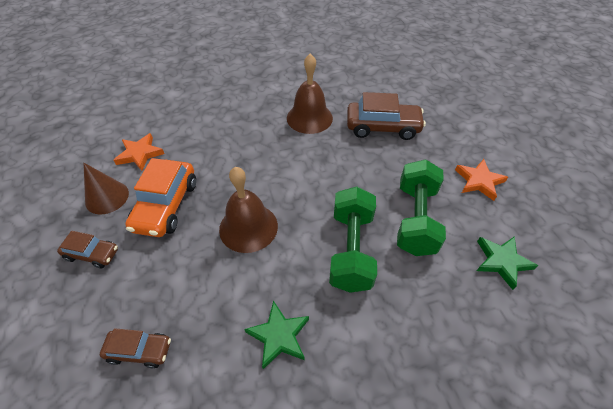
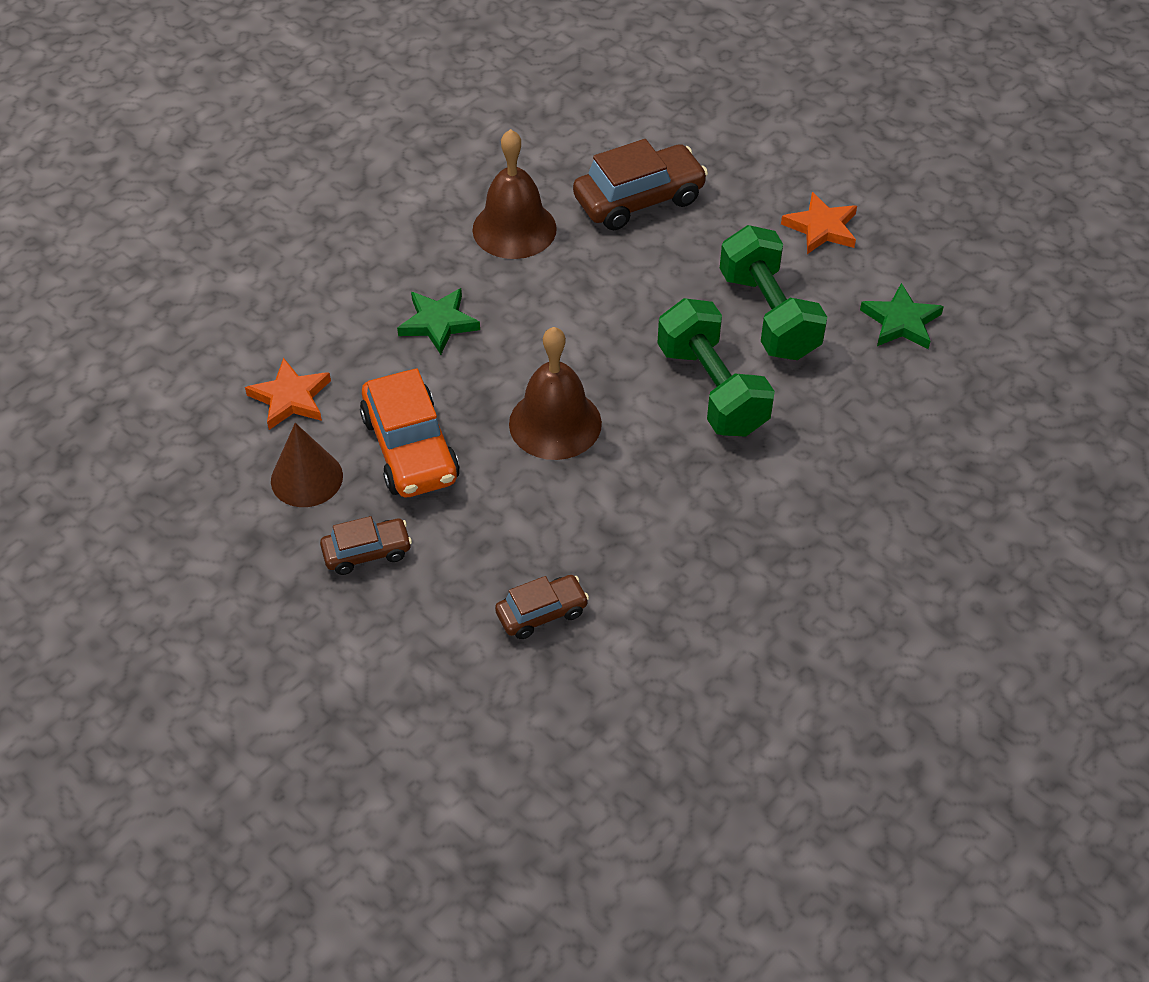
camera: 30 degrees left, 0 degrees up
(279, 336) = (695, 520): green star -> green star (438, 323)

